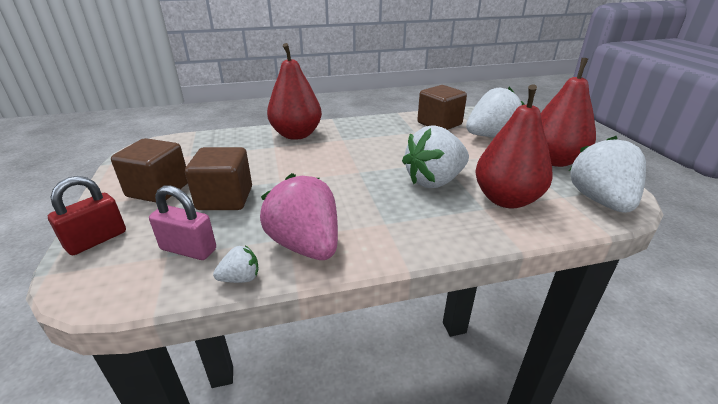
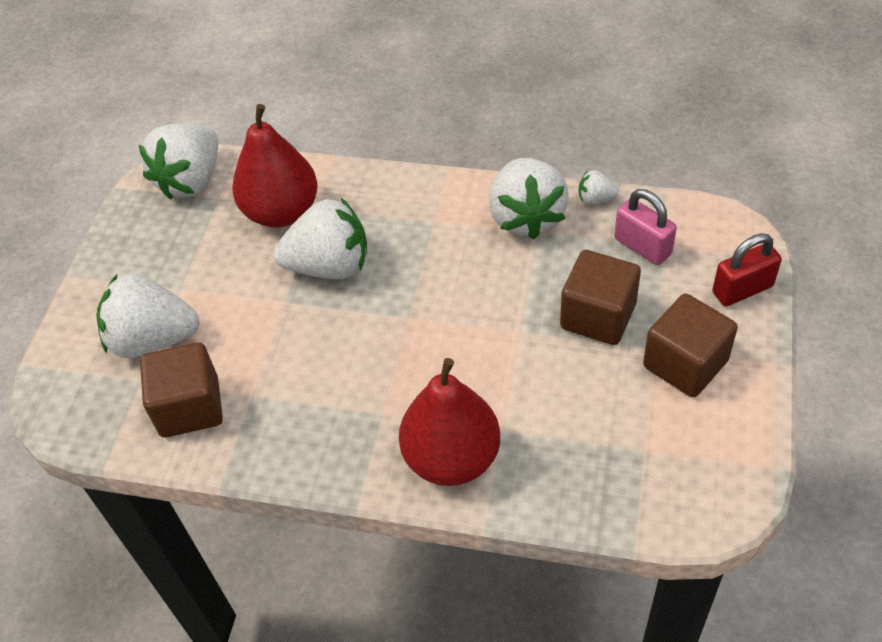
camera: 150 degrees left, 20 degrees up
(305, 245) = (526, 217): pink strawberry -> white strawberry
(554, 160) = (145, 255): red pear -> none

